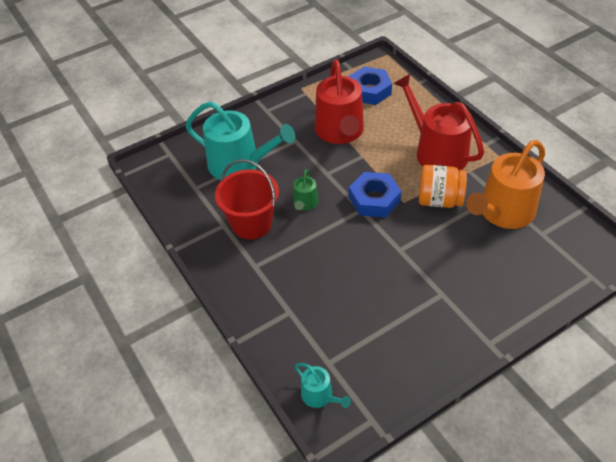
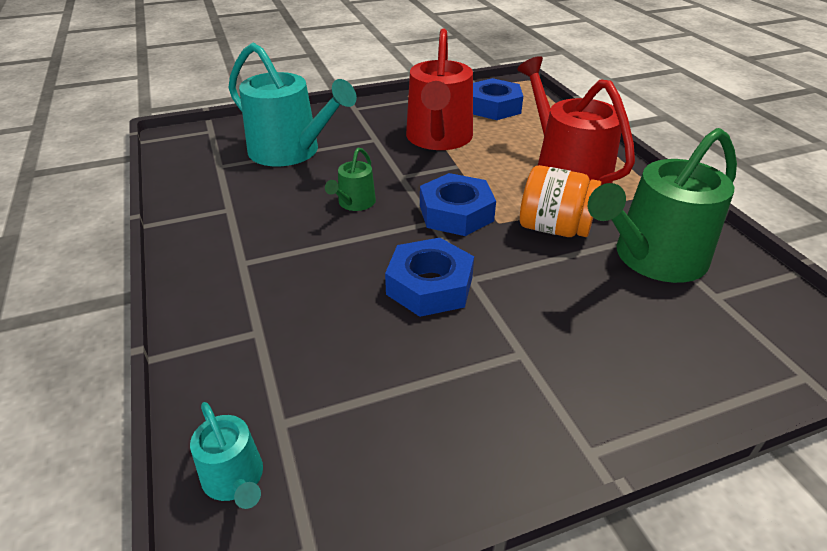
camera: 10 degrees right, 10 degrees down
(251, 223) = (268, 213): red bucket -> none
(376, 259) = (429, 286): none -> blue nut
(502, 212) = (653, 258): orange watering can -> green watering can

